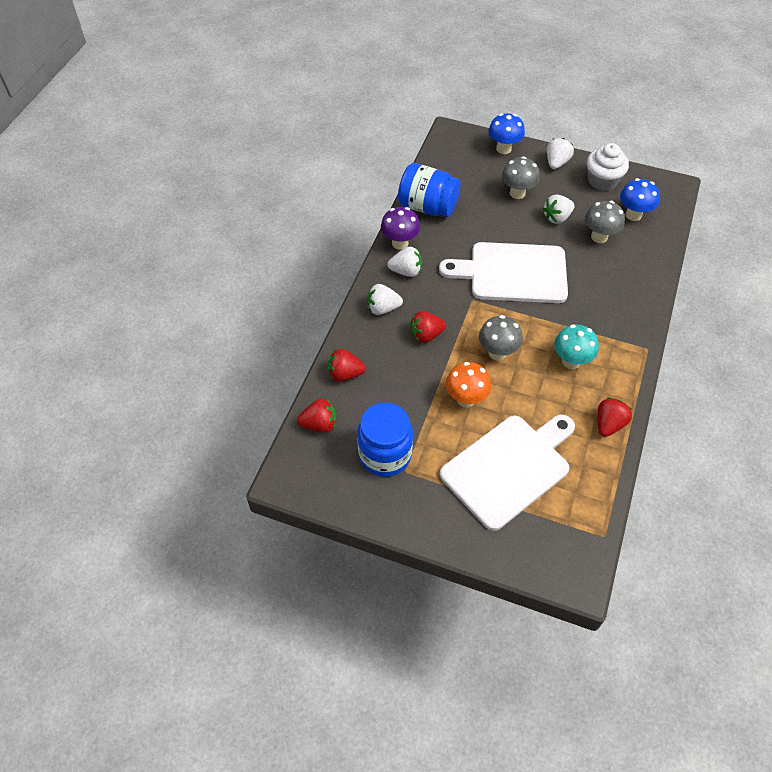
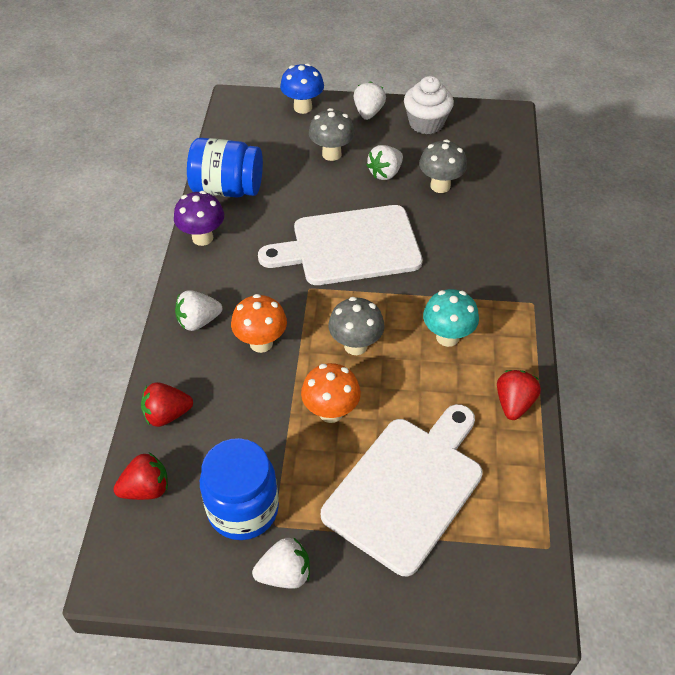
camera: 15 degrees left, 5 degrees down
(406, 271) = (218, 270): white strawberry -> white strawberry (285, 574)
(426, 335) = (261, 343): red strawberry -> orange mushroom
(633, 215) = (472, 154): blue mushroom -> none

